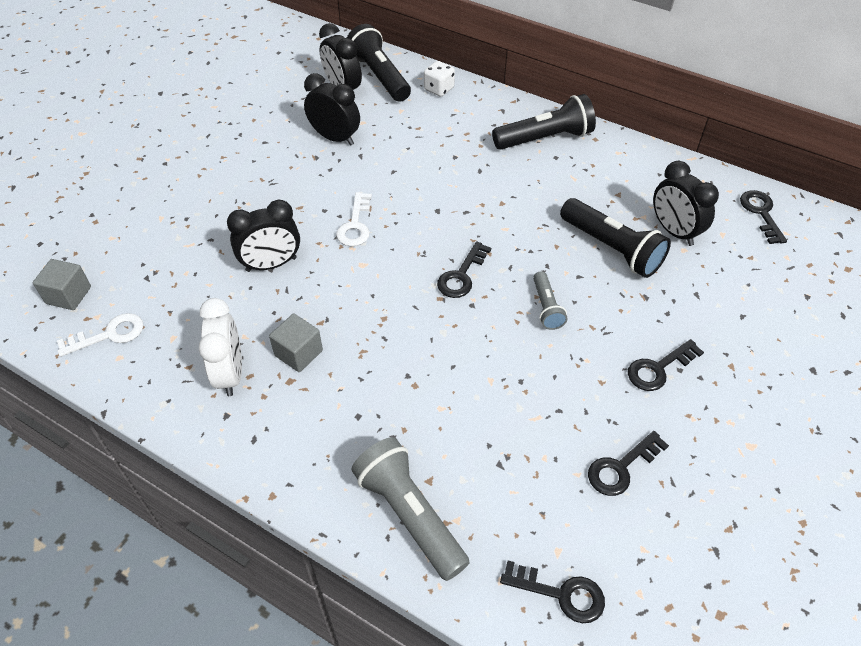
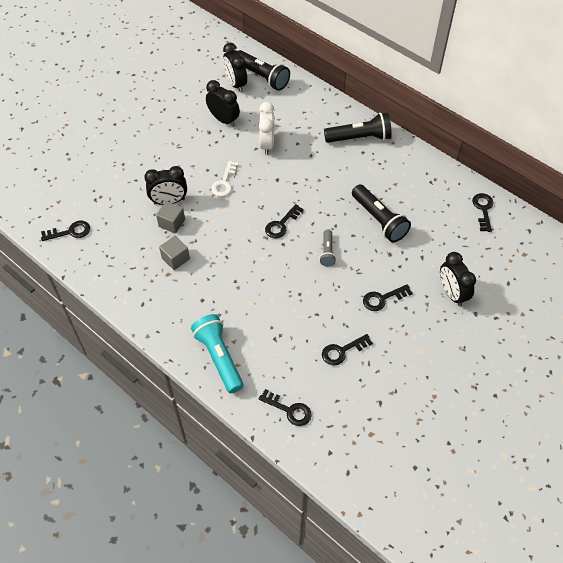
camera: 10 degrees right, 5 degrees up
(68, 295) = (49, 204): grey cube -> grey cube (172, 223)
(109, 334) = (70, 232): white key -> black key
(230, 373) = (135, 265): white clock -> white clock (267, 144)
(379, 76) = (262, 77): black flashlight -> black flashlight turned 150 degrees clockwise
(410, 514) = (219, 357): grey flashlight -> turquoise flashlight
(439, 89) = (299, 92): white dice -> none
(674, 231) = (422, 214): black clock -> black clock (452, 293)

